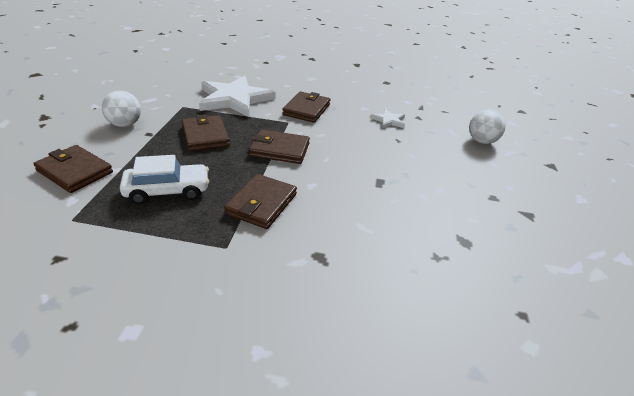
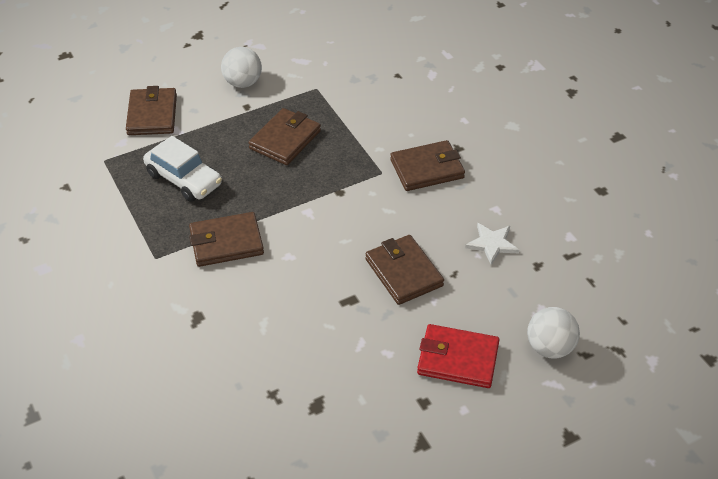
camera: 55 degrees right, 10 degrees up
(234, 99) = (377, 107): white star -> none
(280, 150) = (322, 200): brown wallet -> brown wallet (404, 272)
(467, 170) = (458, 359): none -> red wallet

